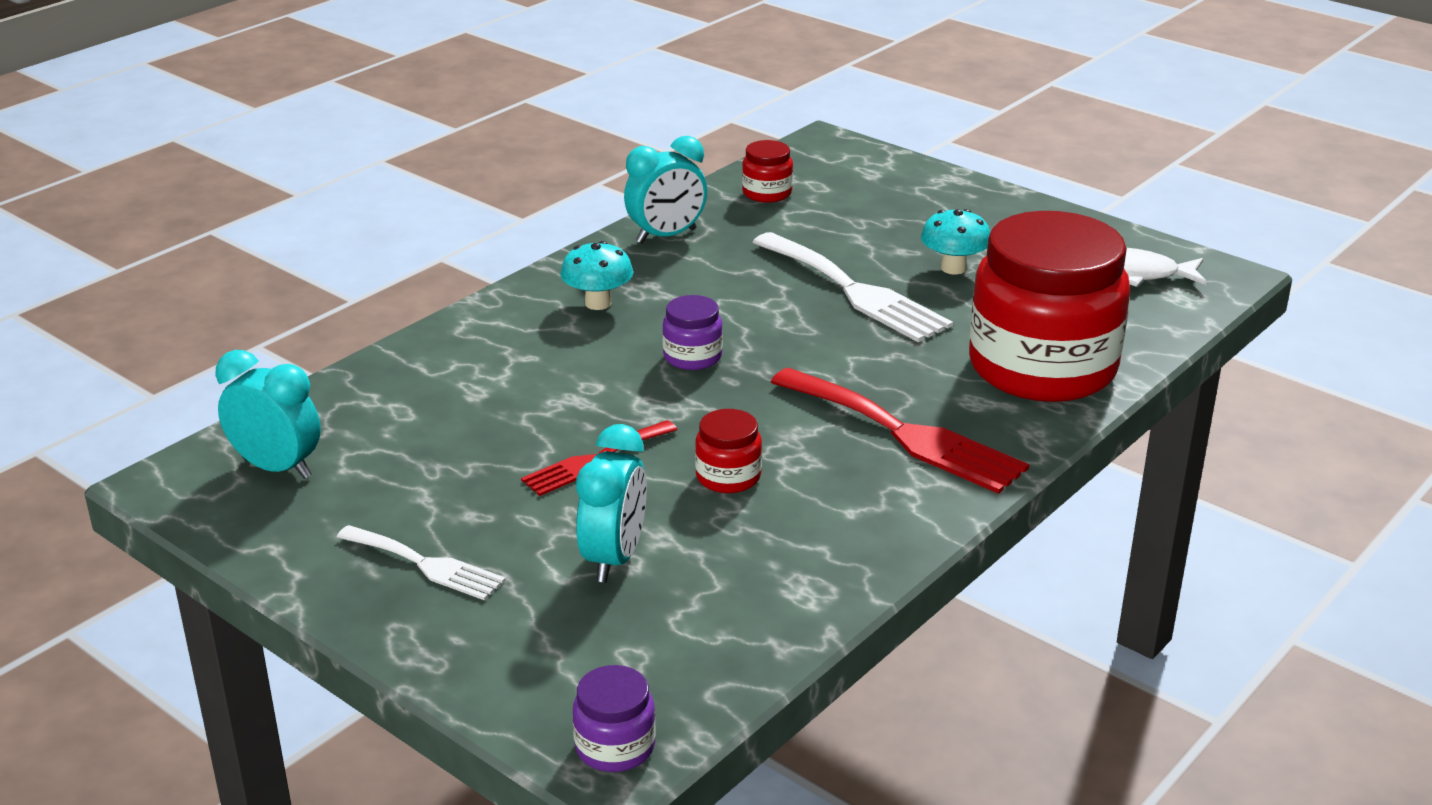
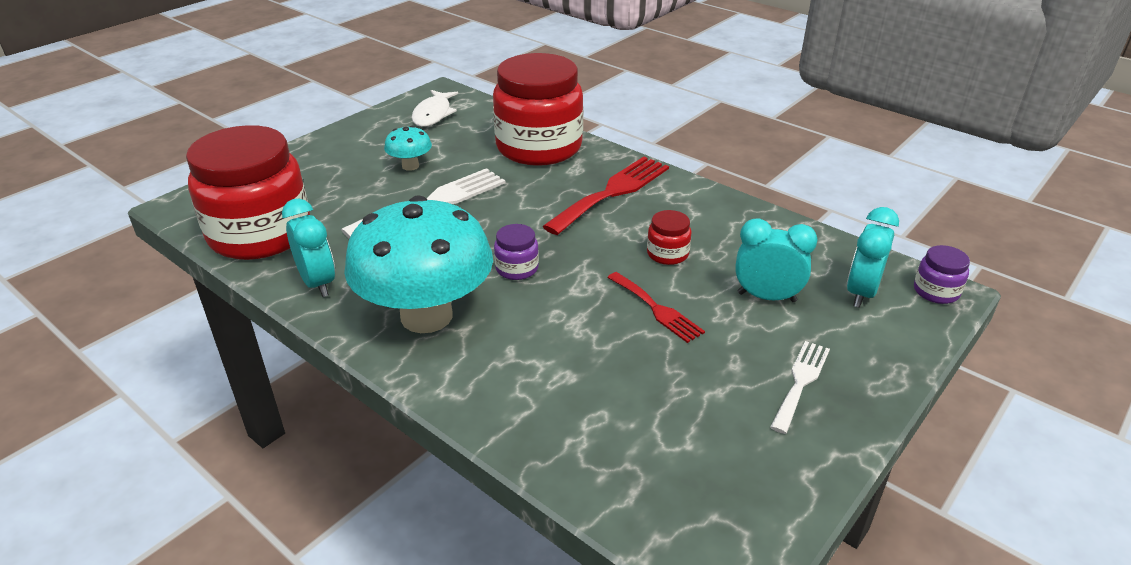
camera: 90 degrees left, 5 degrees up
(277, 468) = (694, 491): turquoise clock -> turquoise clock (861, 293)
(598, 303) = (426, 316): turquoise mushroom -> turquoise mushroom, size x2.33
(767, 193) = (260, 234): red jar -> red jar, size x2.49

